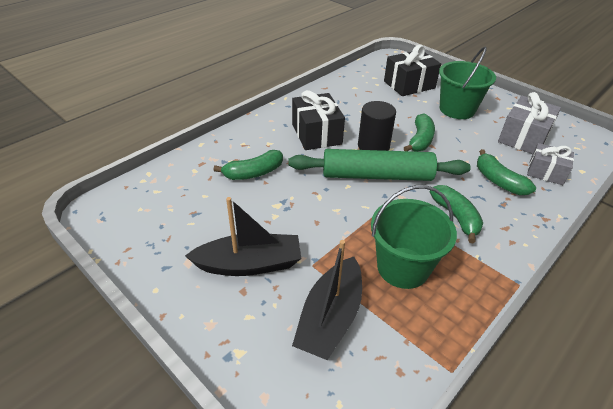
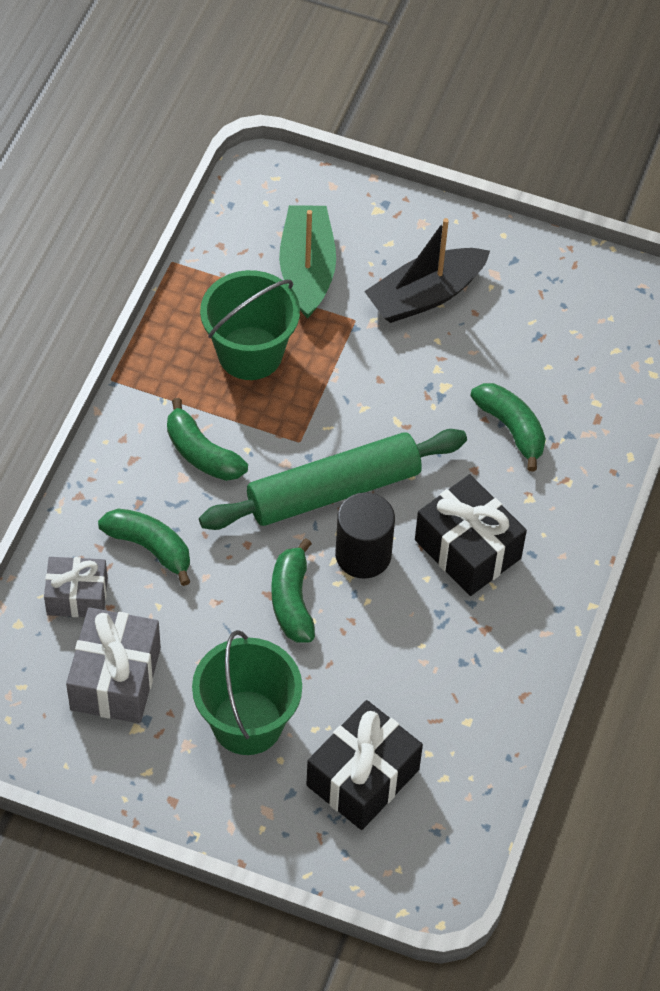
camera: 155 degrees right, 15 degrees up
(253, 173) = (511, 428): green banana -> green banana turned 105 degrees clockwise
(330, 317) = (307, 270): black boat -> green boat

